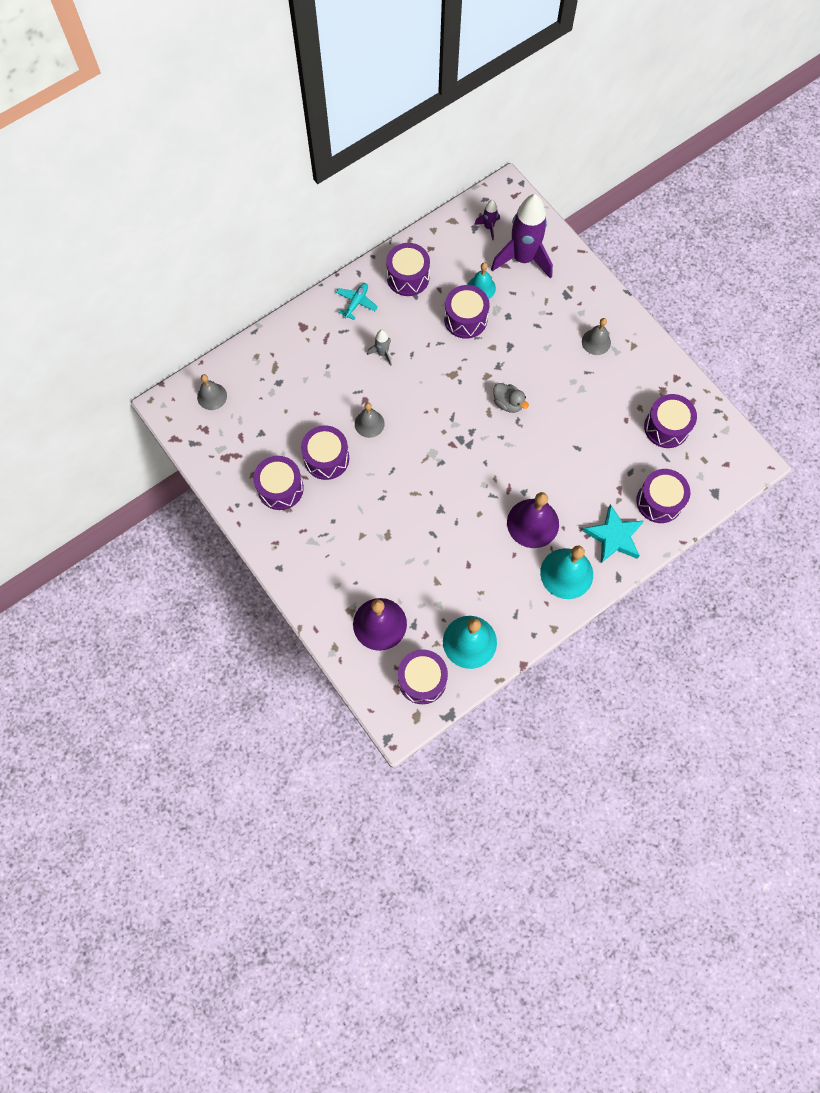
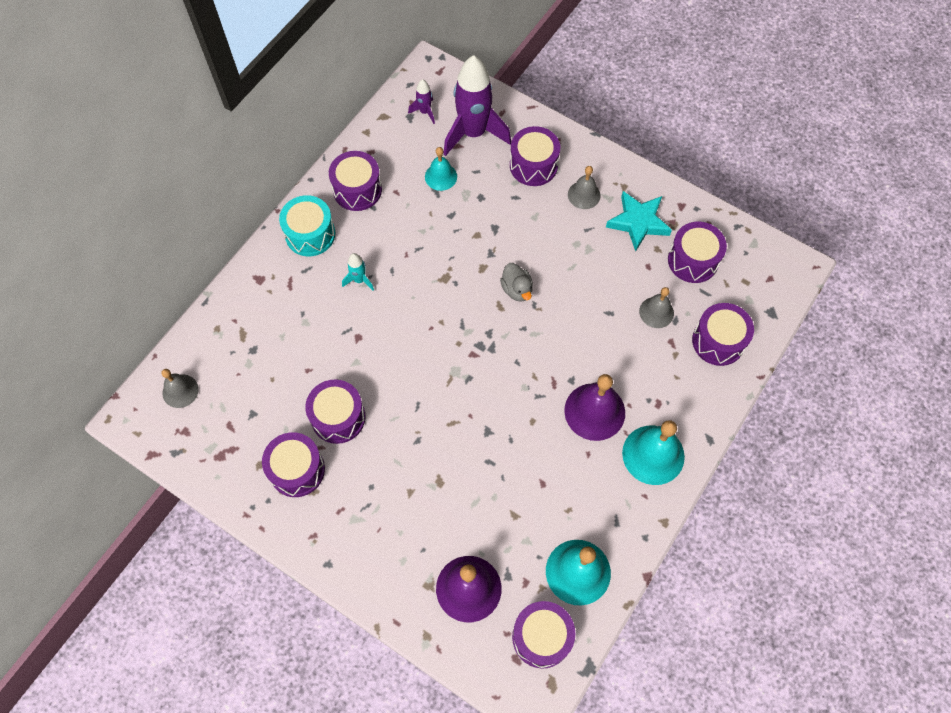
camera: 20 degrees left, 5 degrees down
(356, 303) = (310, 234): turquoise plane -> turquoise drum
(369, 423) = (373, 362): grey bell -> grey bell (656, 312)
(382, 353) = (359, 280): grey rocket -> turquoise rocket
(465, 319) = (436, 214): purple drum -> purple drum (533, 165)
(508, 403) = (517, 289): grey duck -> grey duck turned 45 degrees clockwise
(614, 537) = (687, 396): turquoise star -> turquoise star (638, 222)

